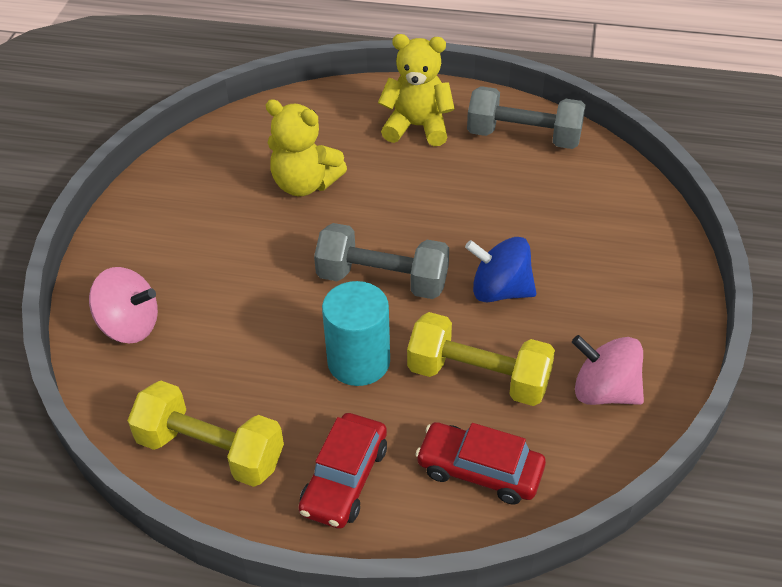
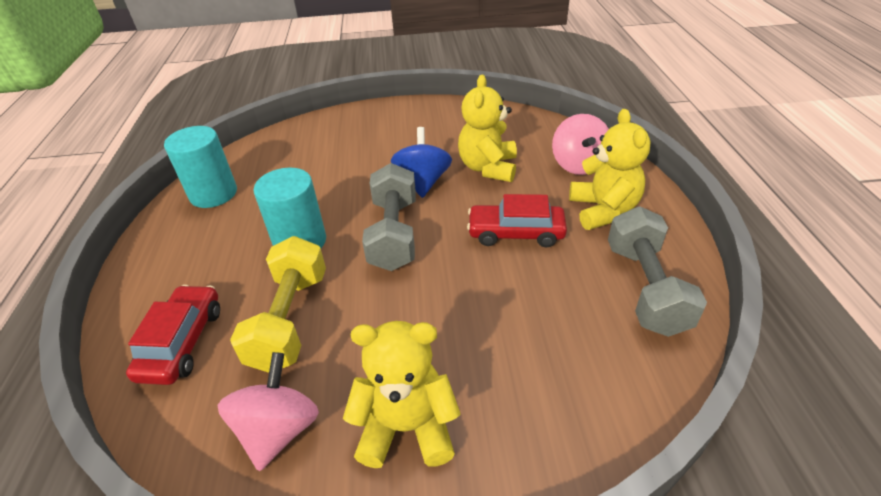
camera: 75 degrees right, 5 degrees down
(129, 325) = (319, 135): pink spinning top -> pink spinning top (578, 164)
(211, 451) = (213, 194): yellow dumbbell -> turquoise cylinder
(344, 479) = (182, 261): red car -> red car (515, 233)
(500, 290) = (404, 313): blue spinning top -> blue spinning top (423, 182)
(620, 308) = (407, 427): none -> yellow teddy bear

